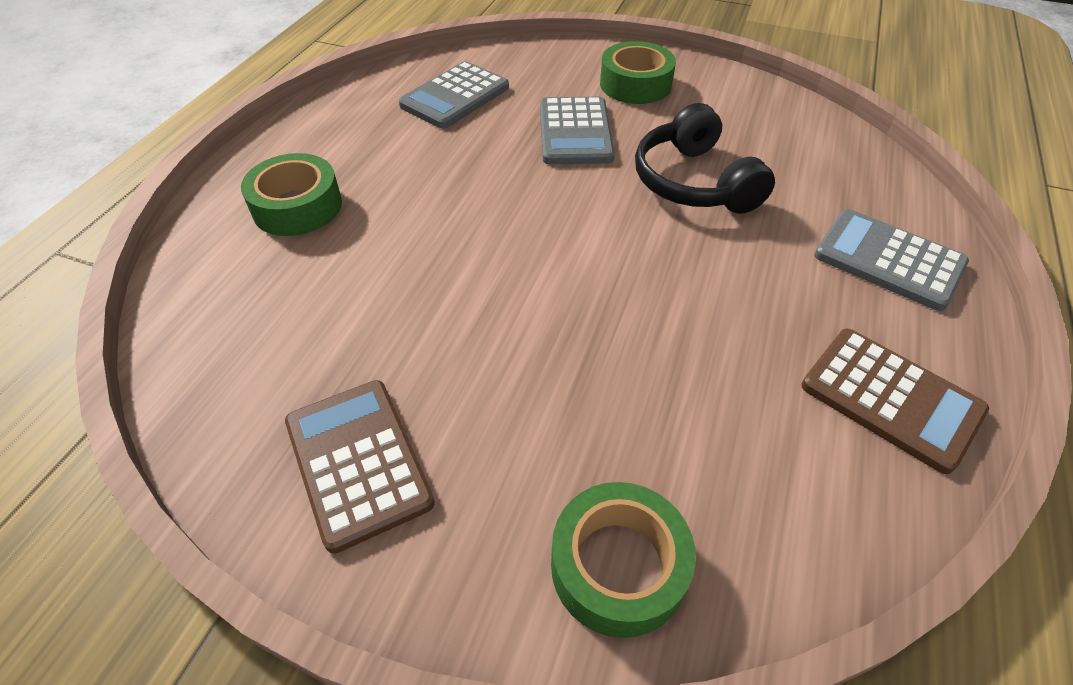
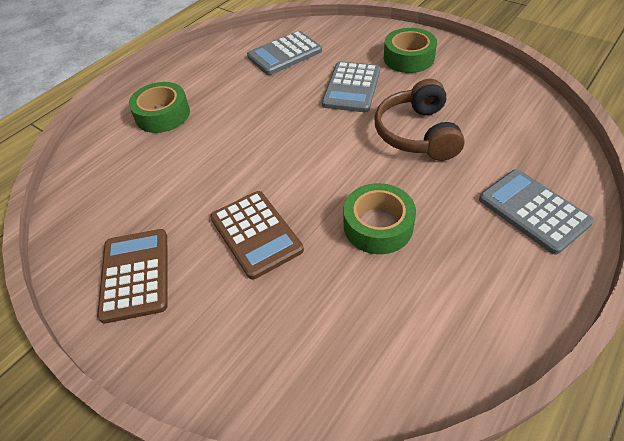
camera: 20 degrees right, 0 degrees up
(618, 566) = (254, 371): green tape -> green tape (378, 226)
(694, 182) = (417, 133): black headphones -> brown headphones
(890, 399) = (484, 308): brown calculator -> brown calculator (256, 234)

